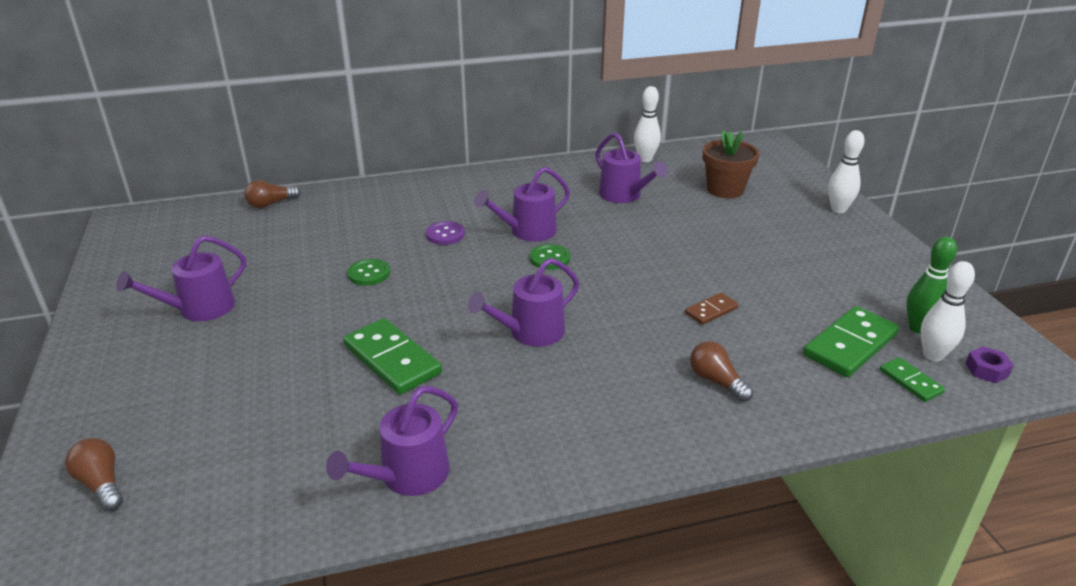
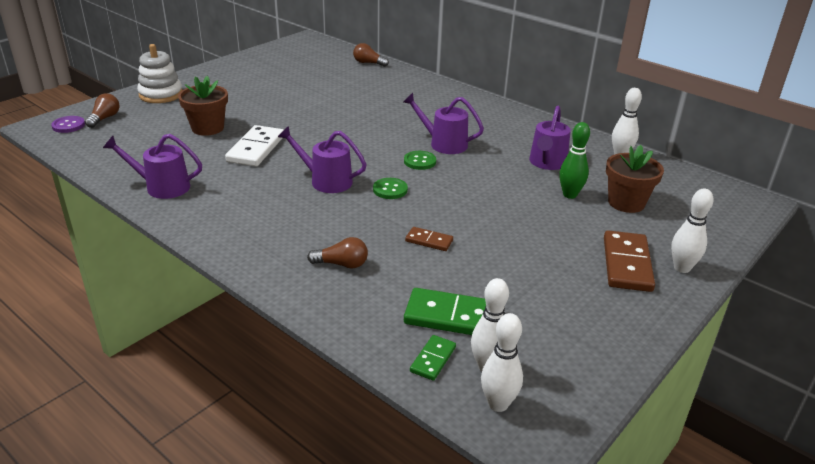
camera: 55 degrees right, 0 degrees up
(103, 398) = (161, 94): none -> white stacking toy
(199, 309) = (249, 86): purple watering can -> none
(280, 383) = (208, 128): none -> brown flower pot
(369, 274) = (331, 113): green button -> green button (390, 190)
(392, 359) = (256, 149): green domino -> white domino
(445, 234) = (403, 120): purple button -> purple button (68, 125)
(716, 381) = (342, 264): brown light bulb -> brown light bulb turned 75 degrees clockwise
(818, 229) = (626, 264): none -> brown domino
(918, 328) = (523, 351): green bowling pin -> green bowling pin (570, 195)
(986, 370) = (498, 404): purple nut -> white bowling pin

